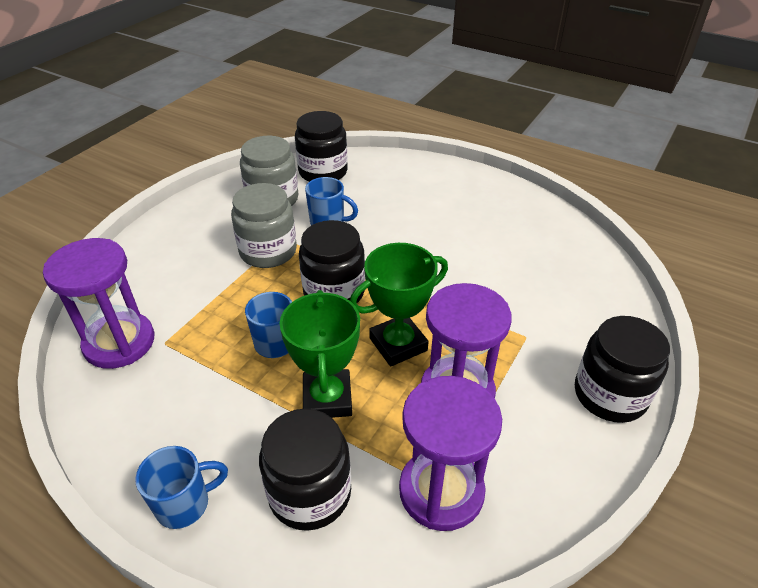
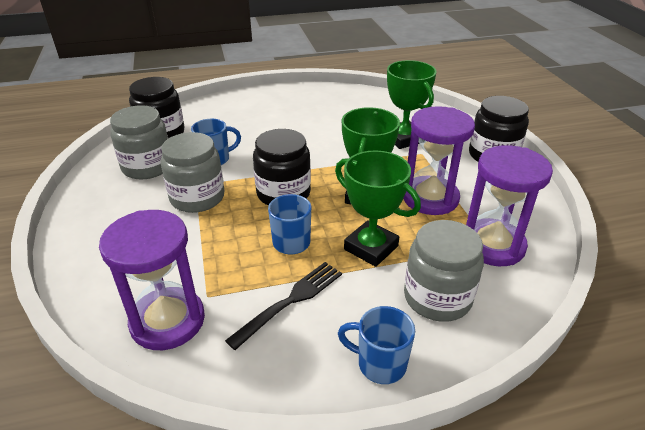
camera: 45 degrees left, 5 degrees down
(185, 504) = (380, 364): blue mug -> blue mug turned 90 degrees counterclockwise
(204, 394) = (290, 301): none -> black fork
(310, 493) = (437, 297): black jar -> grey jar
(532, 307) = (403, 139): none -> green trophy

